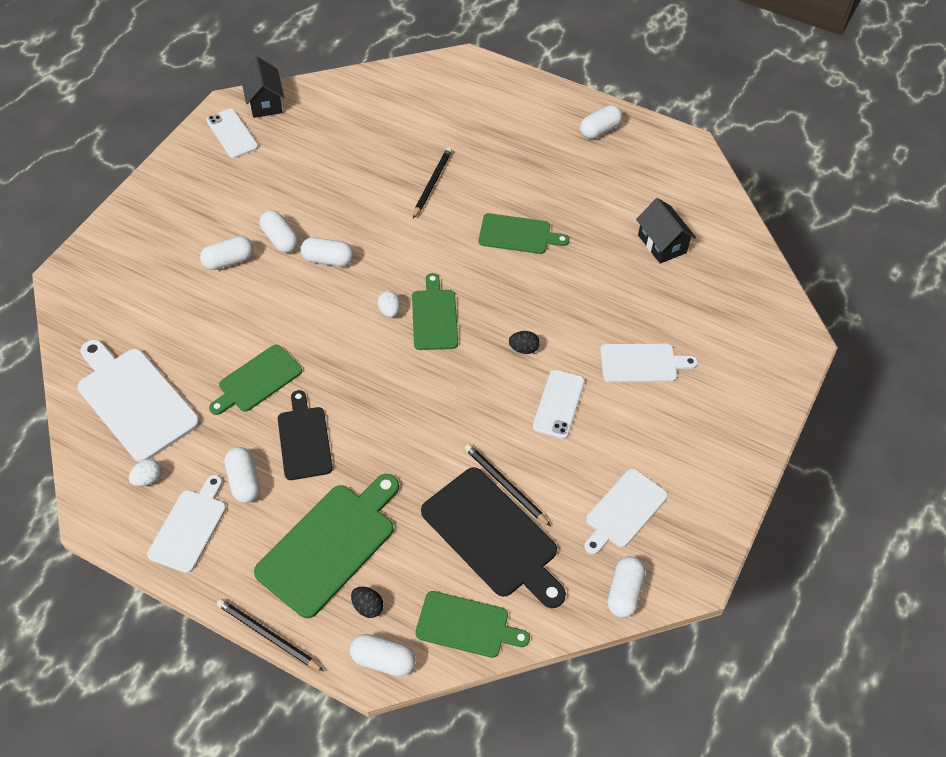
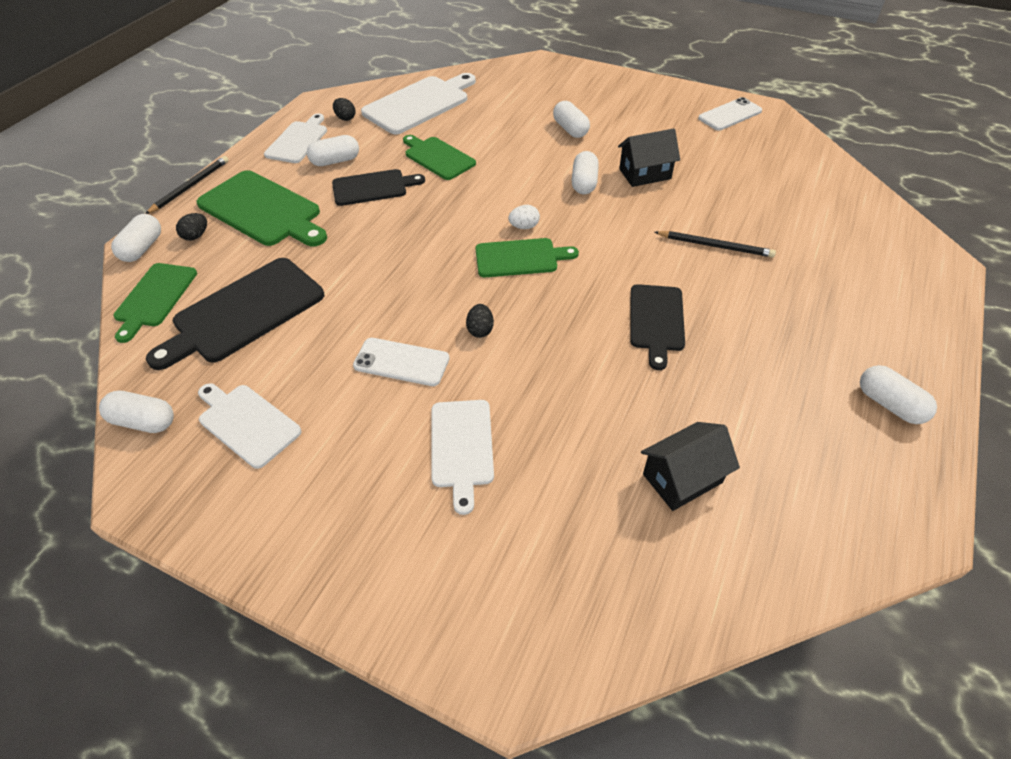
camera: 90 degrees right, 5 degrees down
(148, 479) = (345, 118): white egg -> black egg
(189, 527) = (298, 141): white cutting board -> white cutting board turned 90 degrees counterclockwise
(264, 102) = (783, 128): black house -> black house (645, 174)
(280, 239) = (603, 153): white capsule -> none
(505, 485) = (301, 320): black pencil -> none
(518, 234) = (656, 321): green cutting board -> black cutting board

